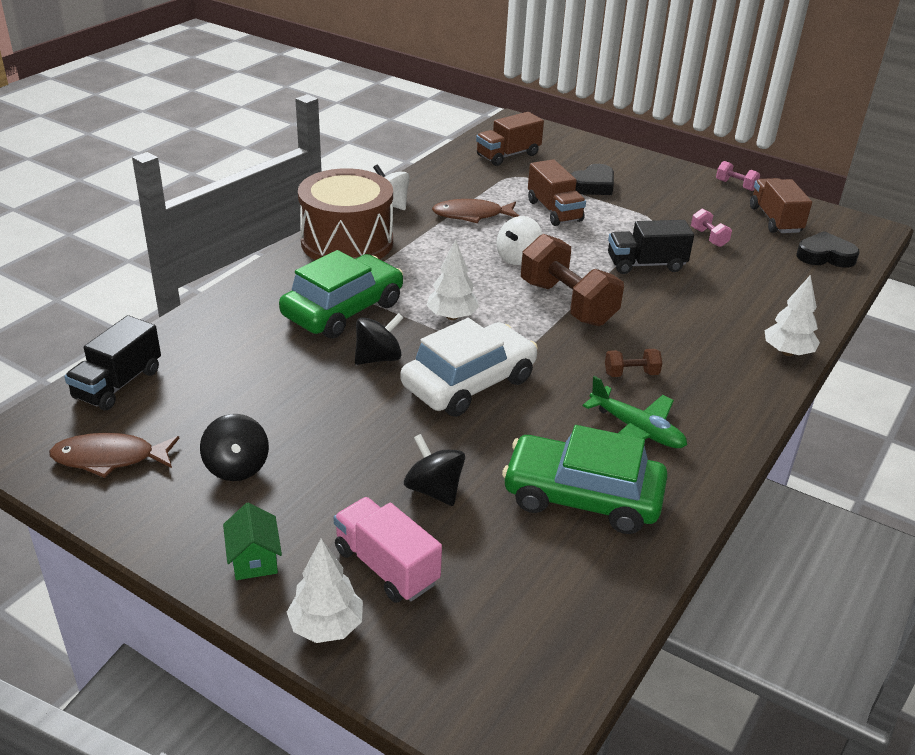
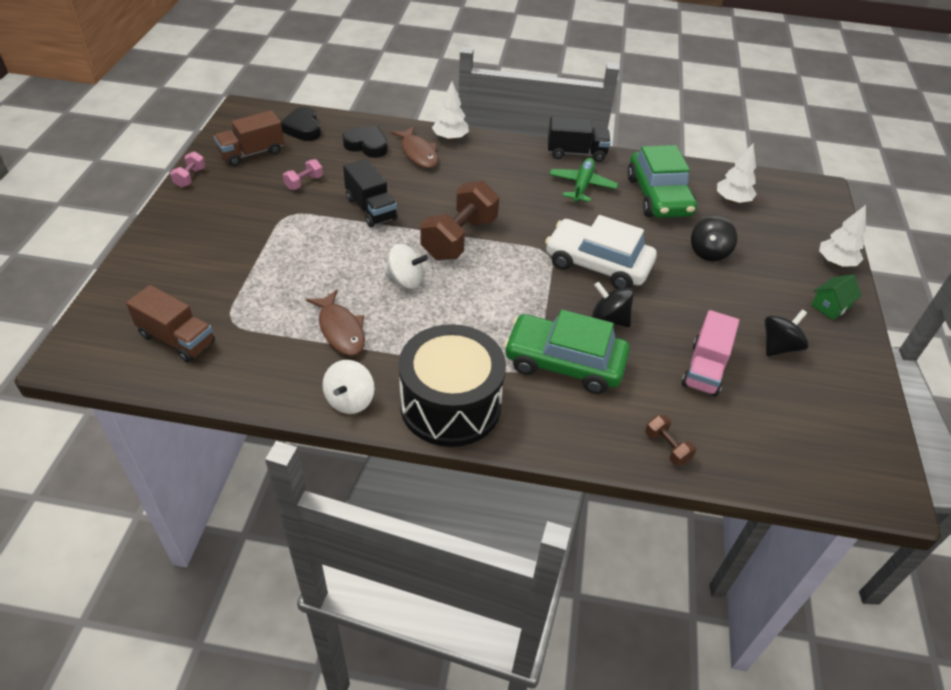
camera: 115 degrees left, 10 degrees up
(110, 458) = (839, 419): brown fish -> brown fish (418, 153)
(118, 384) = (775, 464): black truck -> black truck (576, 153)
(347, 242) = (450, 405): brown drum -> black drum
(386, 566) = (779, 253): pink truck -> pink truck (705, 368)
(452, 316) = (524, 295): white tree -> white tree (732, 200)
(554, 211) = (301, 276): brown truck -> none
(593, 185) = (230, 262): black heart -> black heart (367, 145)
(631, 374) = (526, 195): brown dumbbell -> brown dumbbell (667, 447)

